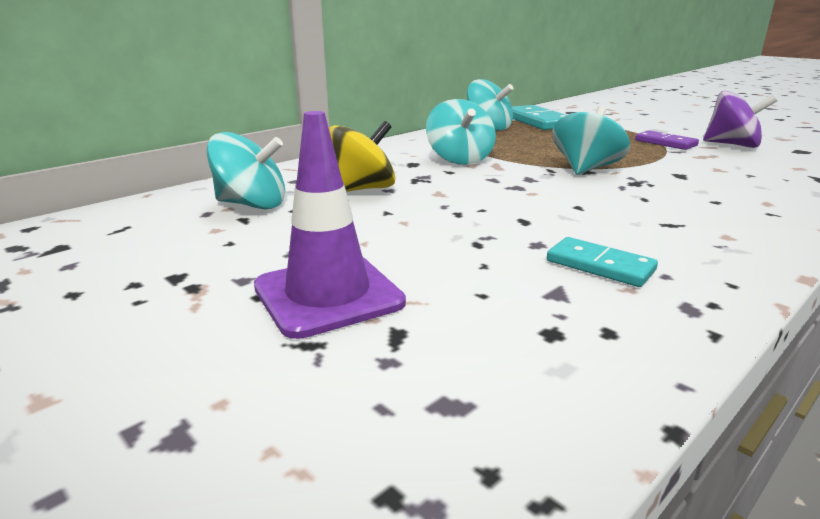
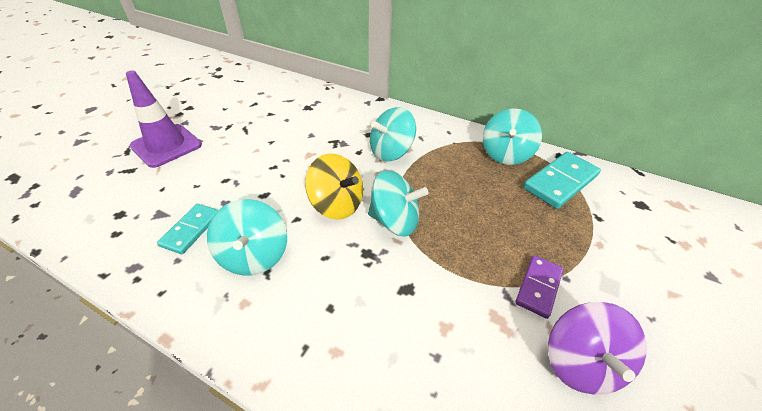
camera: 70 degrees right, 20 degrees up
(252, 204) = (273, 100): turquoise spinning top -> turquoise spinning top (254, 255)
(362, 189) = (307, 126): yellow spinning top -> yellow spinning top (337, 204)

